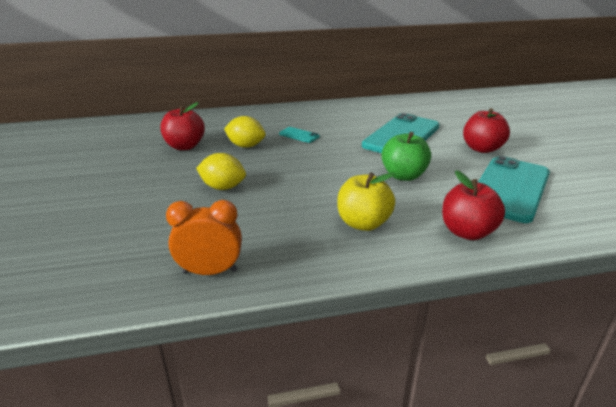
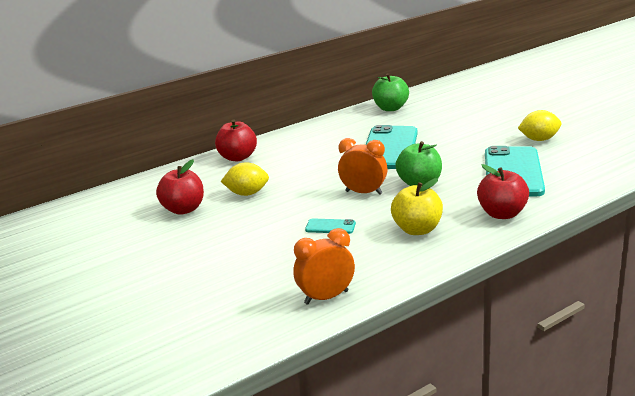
camera: 20 degrees left, 5 degrees down
(223, 187) = (266, 235): yellow lemon -> yellow lemon (539, 139)
(299, 135) = (290, 171): turquoise phone -> turquoise phone (330, 227)
(344, 171) = (363, 193): none -> orange clock
(430, 103) = (390, 108): none -> green apple
(482, 149) = (469, 143): red apple -> red apple (238, 157)

